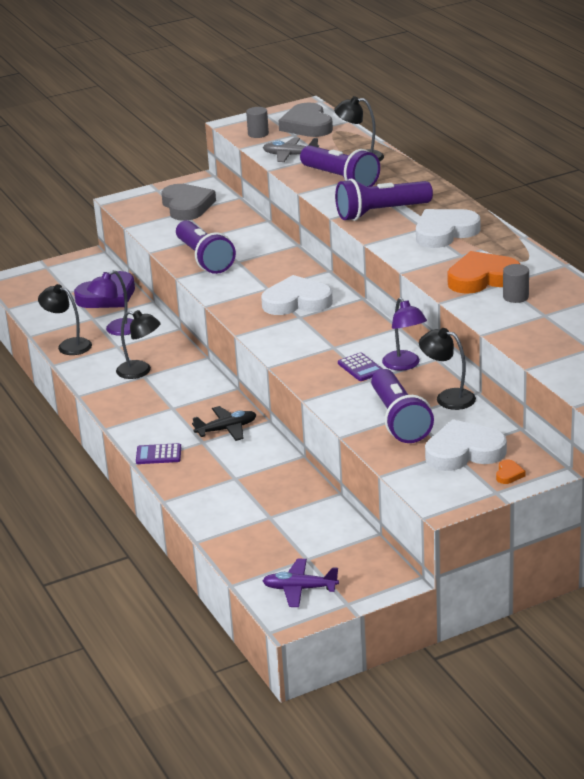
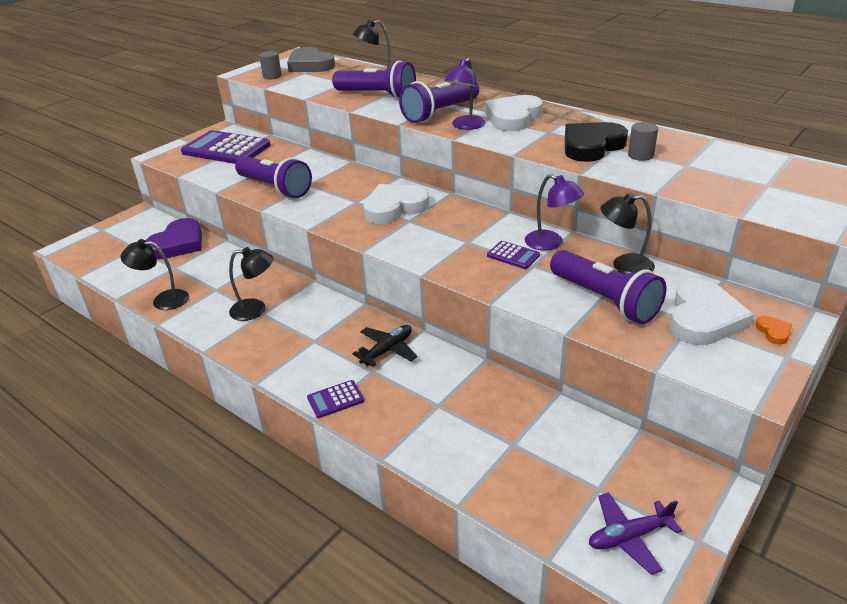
camera: 25 degrees left, 5 degrees up
(116, 330) = (205, 274): purple lamp -> purple lamp (465, 126)
(187, 206) = (226, 149): grey heart -> purple calculator
(290, 155) = (315, 86): grey plane -> none
(464, 452) = (703, 318): white heart -> white heart turned 150 degrees clockwise
(482, 278) = (591, 146): orange heart -> black heart

